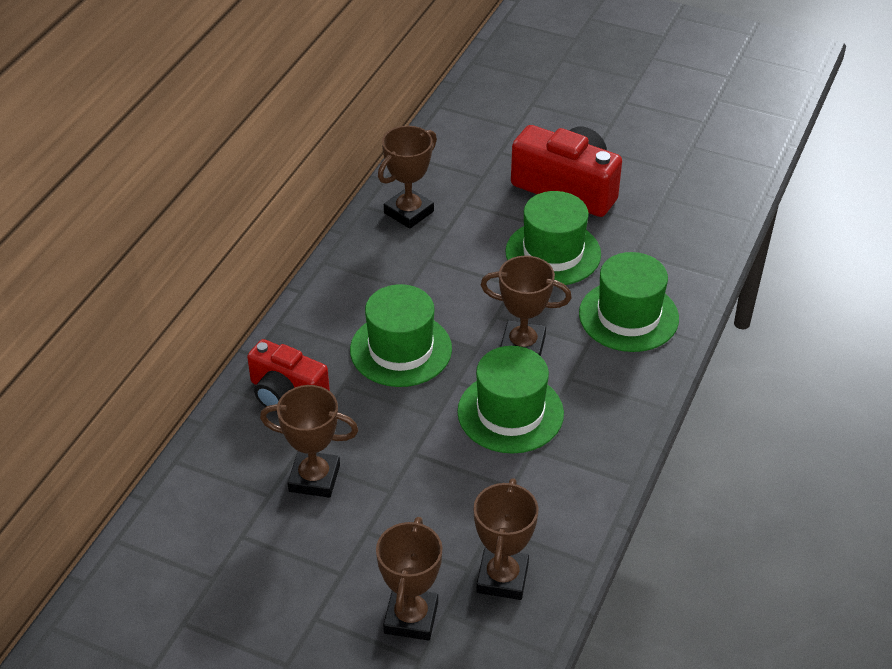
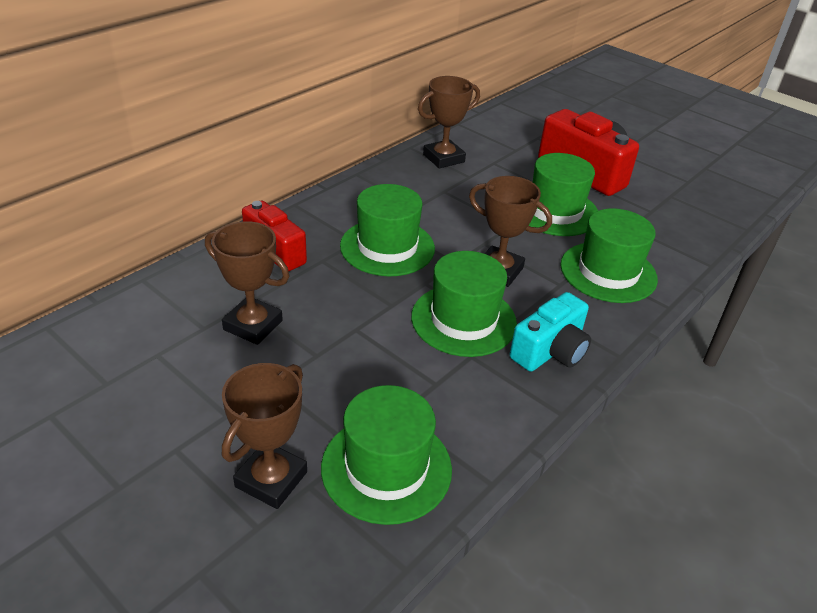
camera: 15 degrees right, 5 degrees down
(502, 578) = (386, 468): brown trophy -> green hat
(602, 422) = (550, 351): none -> turquoise camera

